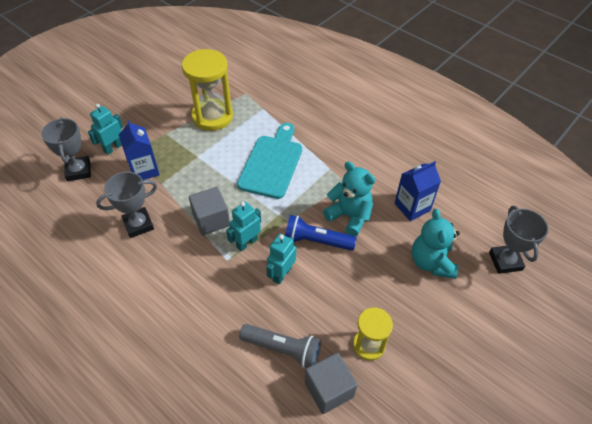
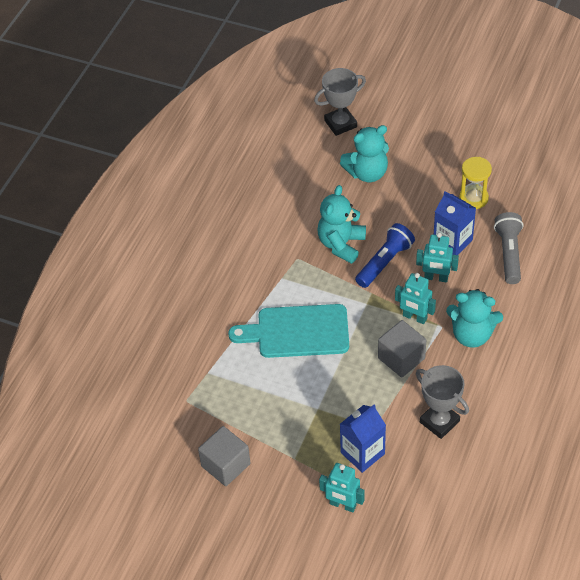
camera: 105 degrees left, 0 degrees up
(78, 171) = (395, 523): grey trophy -> none
(206, 279) = (472, 335): none -> turquoise teddy bear
(212, 116) = (244, 420): yellow hourglass -> none
(316, 241) = (384, 262): blue flashlight -> blue flashlight turned 135 degrees counterclockwise
(329, 389) = (526, 214): grey cube -> grey cube (225, 465)
(412, 207) = (306, 198): blue carton -> blue carton (452, 241)

